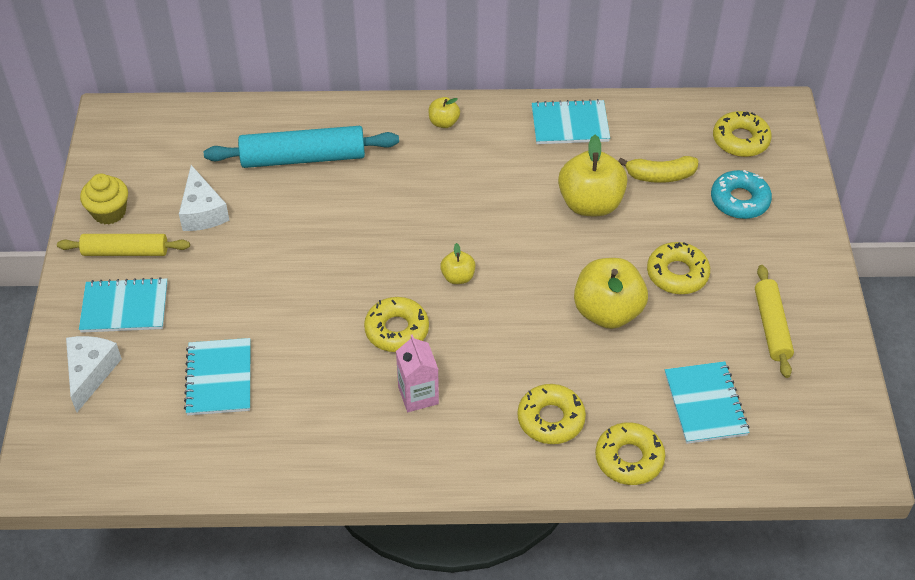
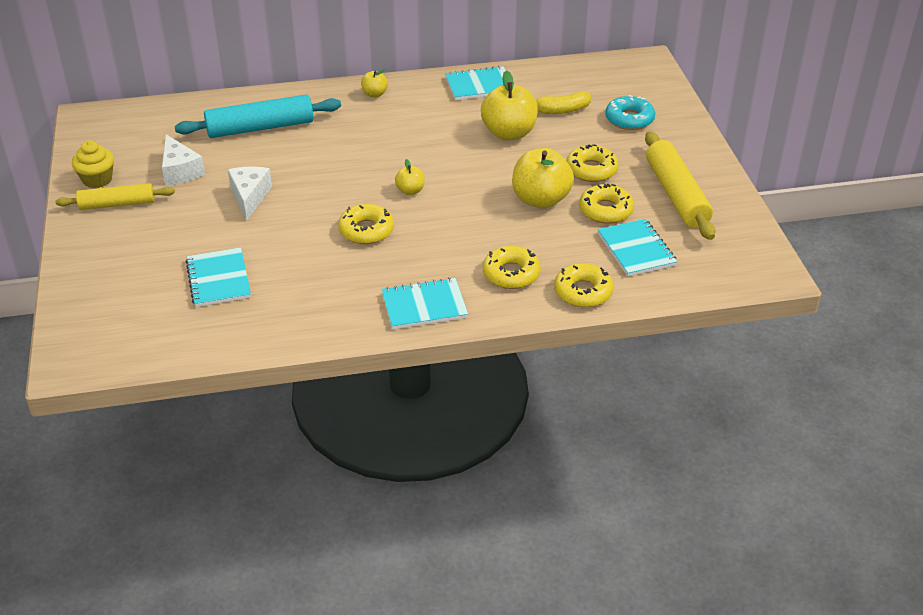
camera: 10 degrees left, 10 degrees down
(90, 373) = (102, 288): white cheese -> white cheese (249, 197)
(124, 307) = (124, 241): turquoise notebook -> turquoise notebook (424, 306)
(418, 395) = (395, 271): pink carton -> none
(740, 140) = (620, 82): yellow donut -> yellow donut (605, 210)
(771, 326) = (676, 194): yellow rolling pin -> yellow rolling pin, size x1.55

